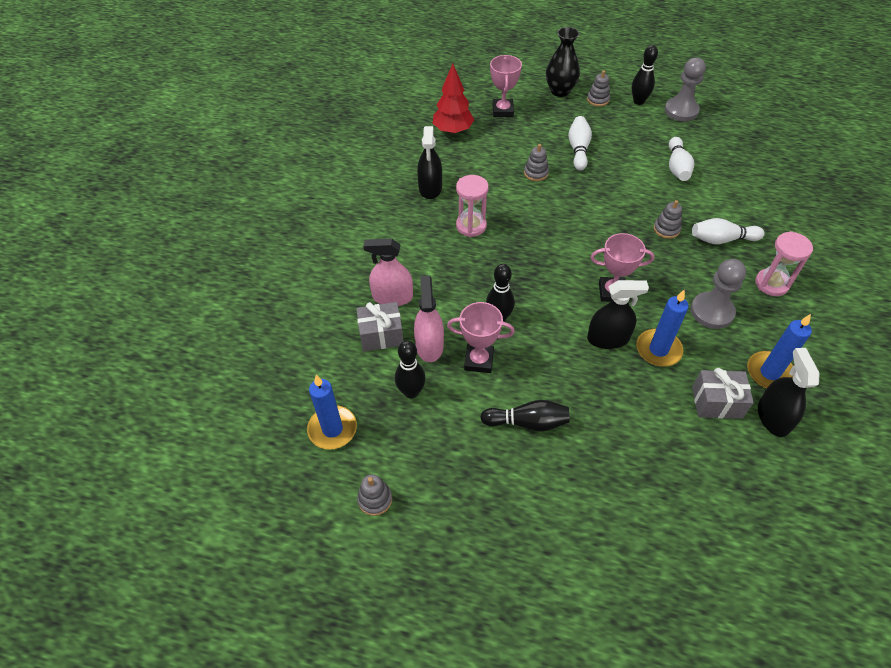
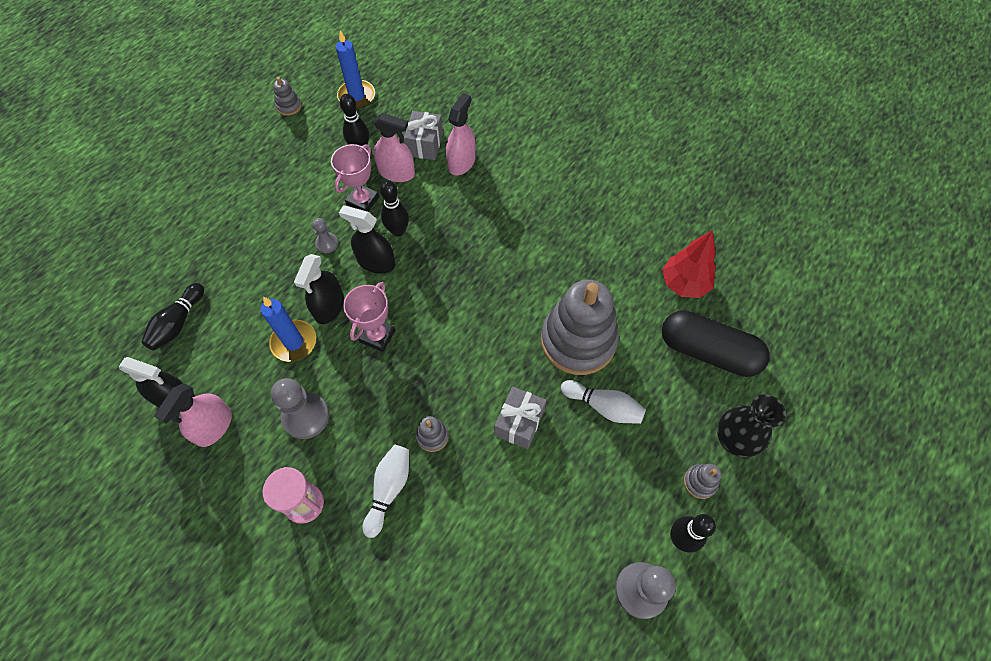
camera: 110 degrees right, 10 degrees up
(430, 188) = (592, 232): black spray bottle -> black spray bottle (376, 262)
(471, 226) = (521, 249): pink hourglass -> none
(502, 110) = (708, 351): pink trophy -> black capsule
(527, 422) = (288, 213): black bowling pin -> black bowling pin (178, 323)
(536, 173) = (578, 341): grey stacking toy -> grey stacking toy, size x2.49
(544, 370) = (327, 243): none -> grey pawn
(677, 167) = (527, 511): white bowling pin -> none
(716, 402) = (217, 360): grey gift -> grey gift (519, 422)
(769, 373) = (214, 426): blue candle -> pink spray bottle

